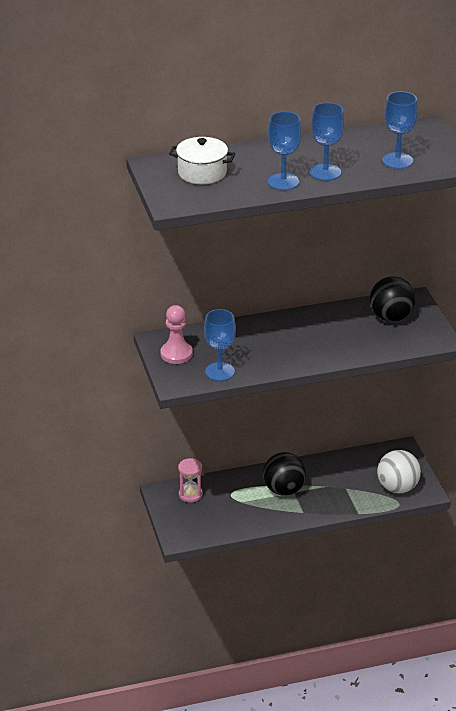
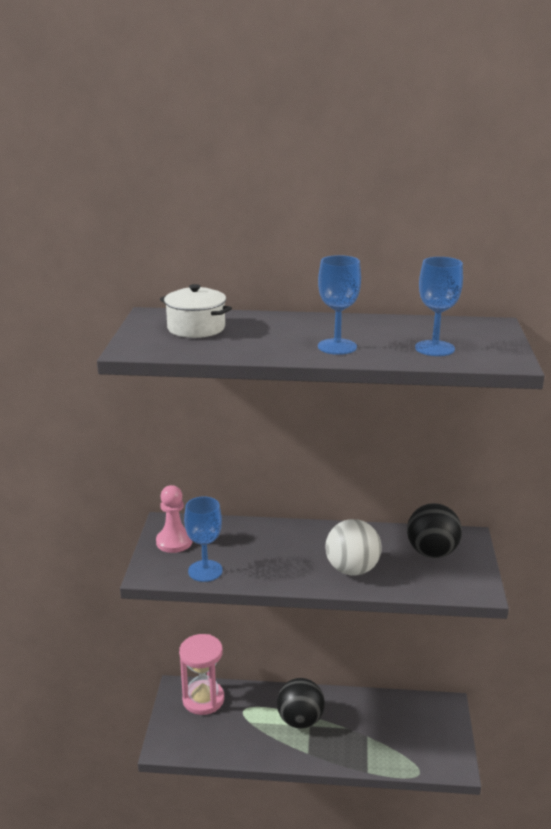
camera: 20 degrees right, 10 degrees down
(190, 494) = (203, 699): pink hourglass -> pink hourglass, size x1.65
(283, 182) = (279, 348): blue goblet -> none
(397, 487) = (425, 751): white ball -> white ball (352, 569)

